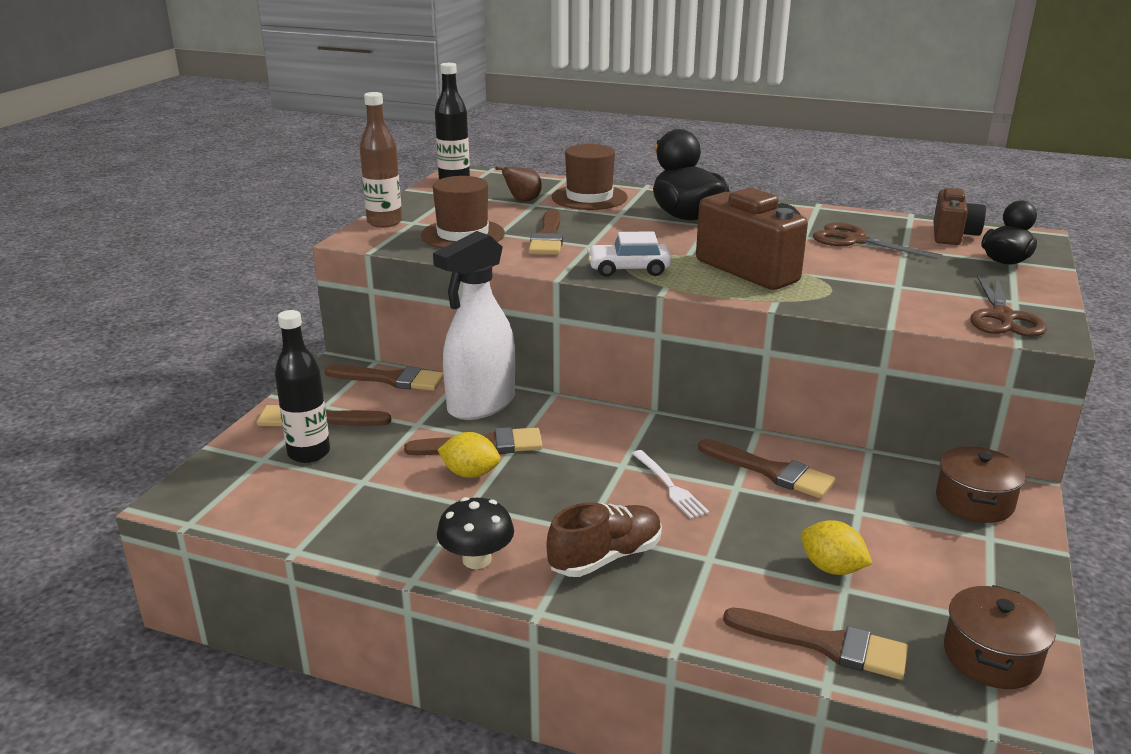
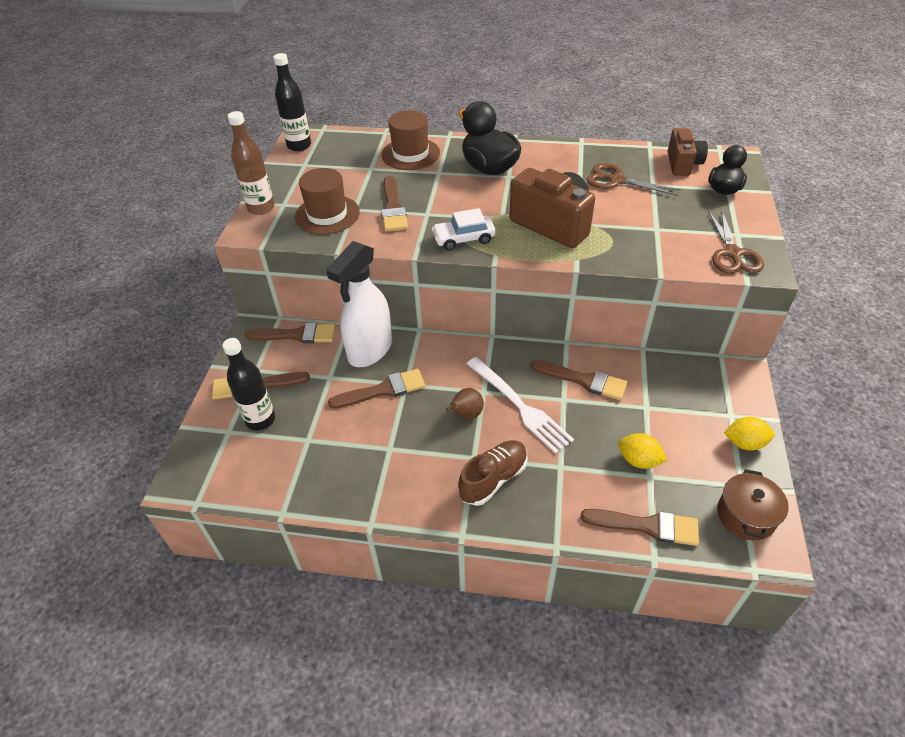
camera: 10 degrees left, 20 degrees up
(470, 473) = (381, 419): yellow lemon -> yellow lemon (744, 443)
(477, 559) = (409, 497): black mushroom -> none
(522, 201) = (360, 165): brown pear -> brown pear (466, 414)
(669, 486) = (520, 406): white fork -> white fork, size x1.69
(974, 501) = (716, 385): brown pot -> none

